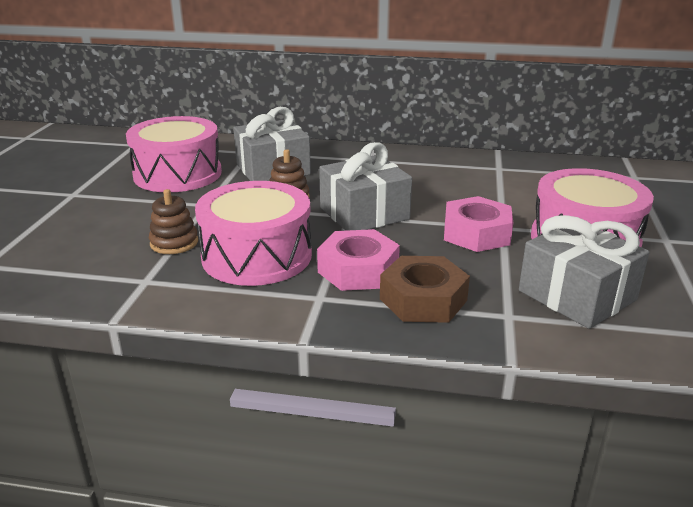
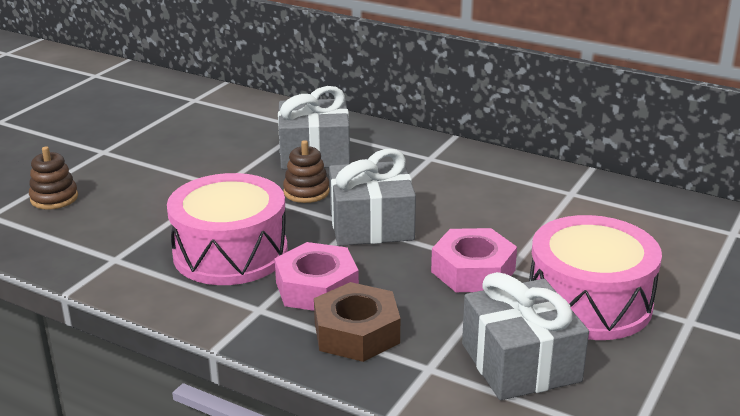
camera: 20 degrees right, 0 degrees up
(174, 243) = (163, 223): brown stacking toy -> brown stacking toy (54, 198)
(178, 174) = (214, 144): pink drum -> none

